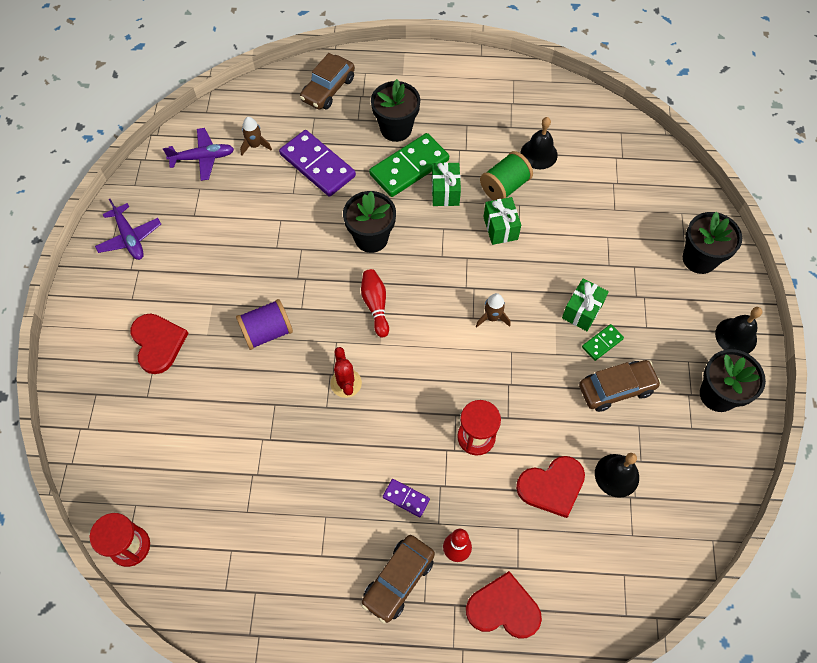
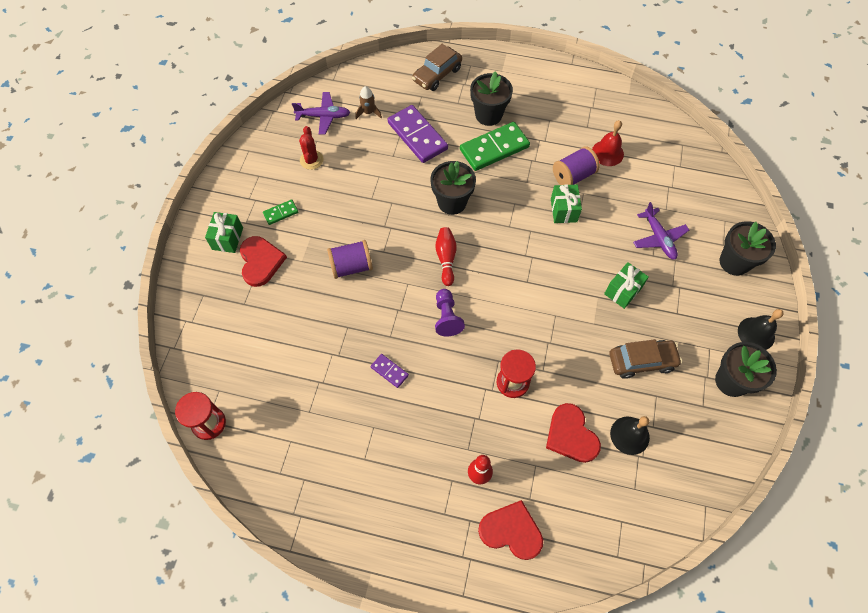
camera: 10 degrees right, 0 degrees up
(130, 238) = (253, 173): purple plane -> purple plane (658, 238)
(346, 383) = (410, 319): red cactus -> red cactus (311, 160)
(388, 374) = (447, 317): none -> purple pawn
(398, 580) = (425, 491): brown car -> none
(406, 498) = (444, 423): purple domino -> purple domino (389, 371)
(445, 192) = (521, 173): green gift -> green gift (227, 238)
(492, 317) = (544, 284): brown rocket -> none
(504, 186) = (573, 176): green spool -> purple spool
(539, 154) = (607, 153): black bell -> red bell
(552, 486) = (571, 435): red heart -> red heart turned 75 degrees clockwise
(602, 343) = (636, 321): green domino -> green domino (281, 213)

